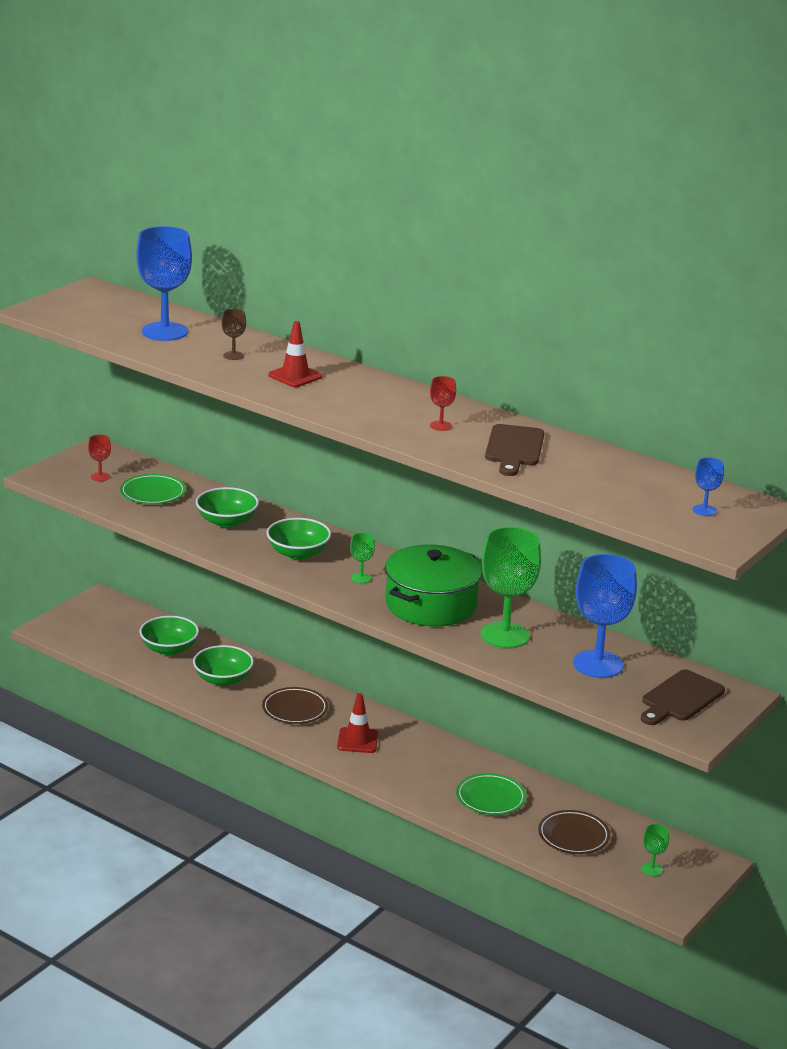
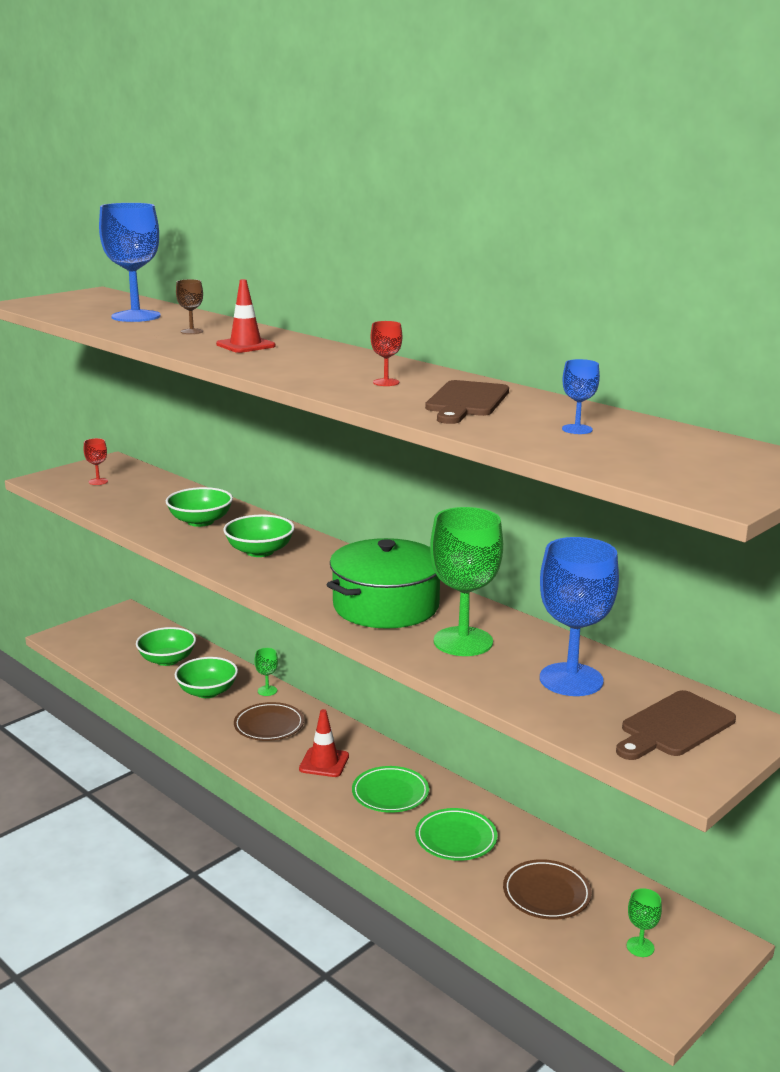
camera: 10 degrees right, 5 degrees down
(153, 493) = (141, 496): green plate -> green plate (390, 793)
(361, 578) = (317, 576): green goblet -> green goblet (267, 691)
(704, 510) = (704, 461): blue goblet -> blue goblet (577, 429)

